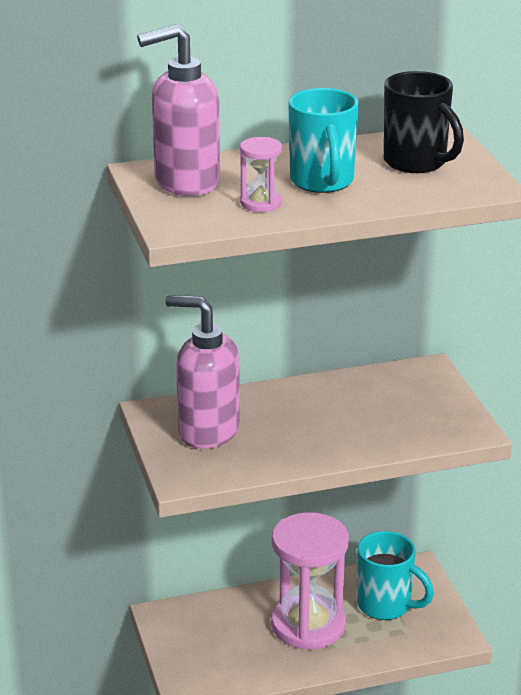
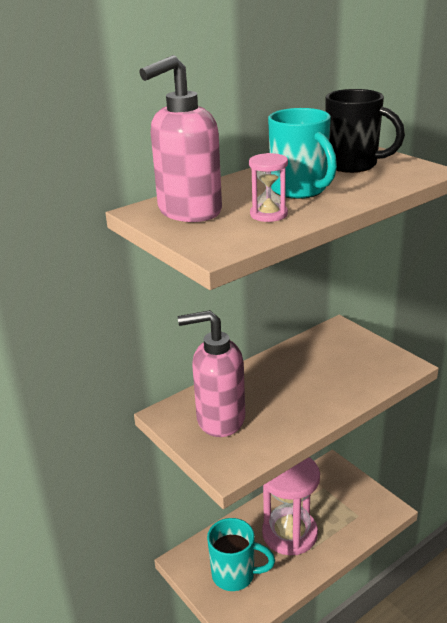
camera: 20 degrees left, 0 degrees up
(386, 606) = (331, 500): turquoise mug -> turquoise mug (235, 575)

